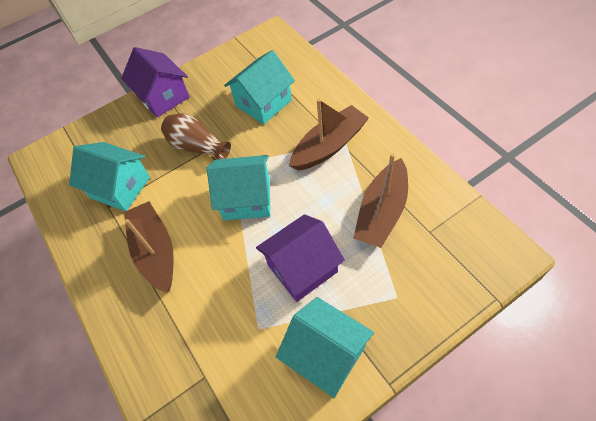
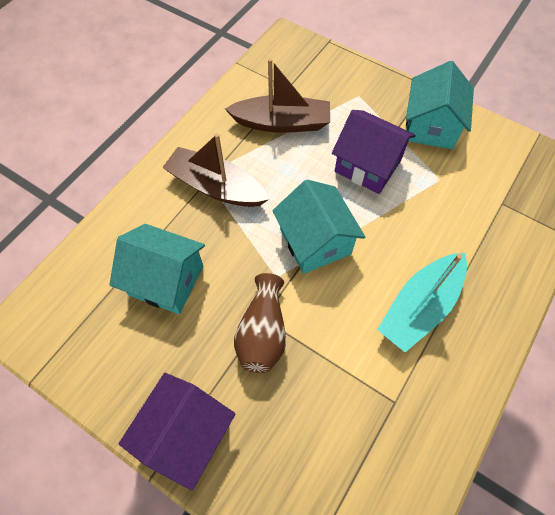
camera: 120 degrees left, 5 degrees up
(120, 187) = (362, 402): turquoise house -> none
(156, 251) = (420, 307): brown boat -> turquoise boat

